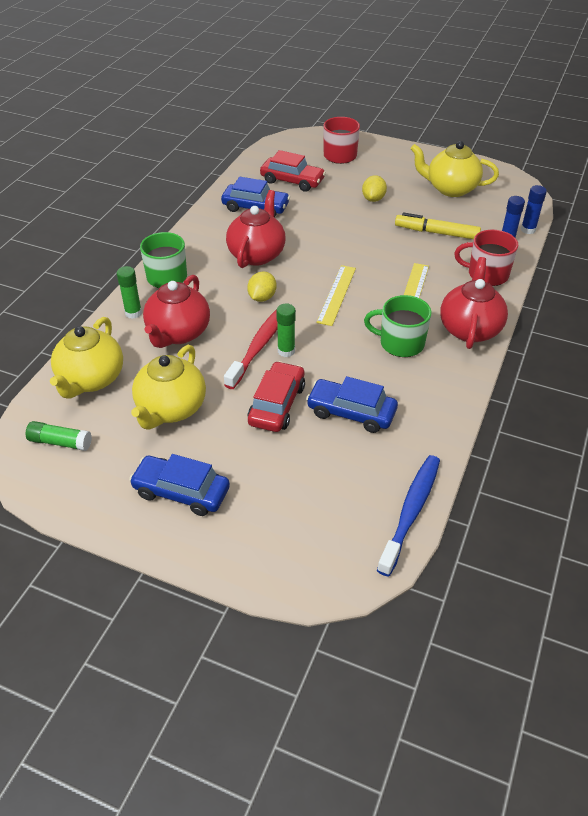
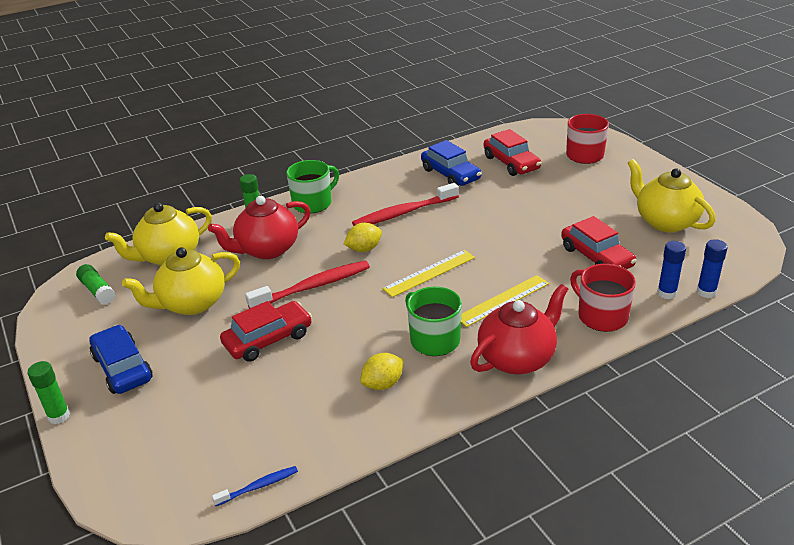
camera: 40 degrees right, 10 degrees down
(257, 254) = (403, 213): red teapot -> red toothbrush
(286, 351) = (329, 300): green glue stick -> green glue stick (59, 416)
(351, 412) = (317, 376): blue car -> none
(373, 199) = (569, 204): yellow lemon -> yellow lemon (383, 384)
(411, 512) = (258, 486): blue toothbrush -> blue toothbrush, size x0.51
(436, 233) = (596, 257): yellow marker -> red car

